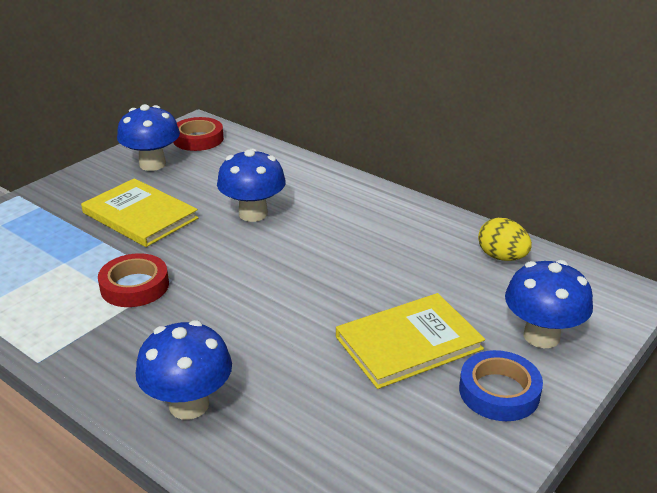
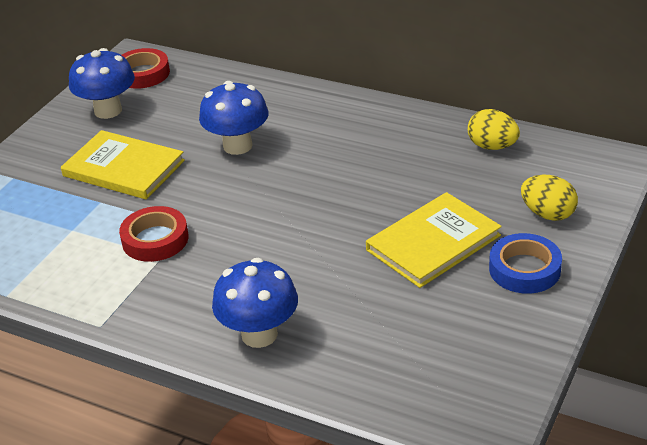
camera: 10 degrees left, 5 degrees up
(541, 336) = (547, 214): blue mushroom -> yellow egg

